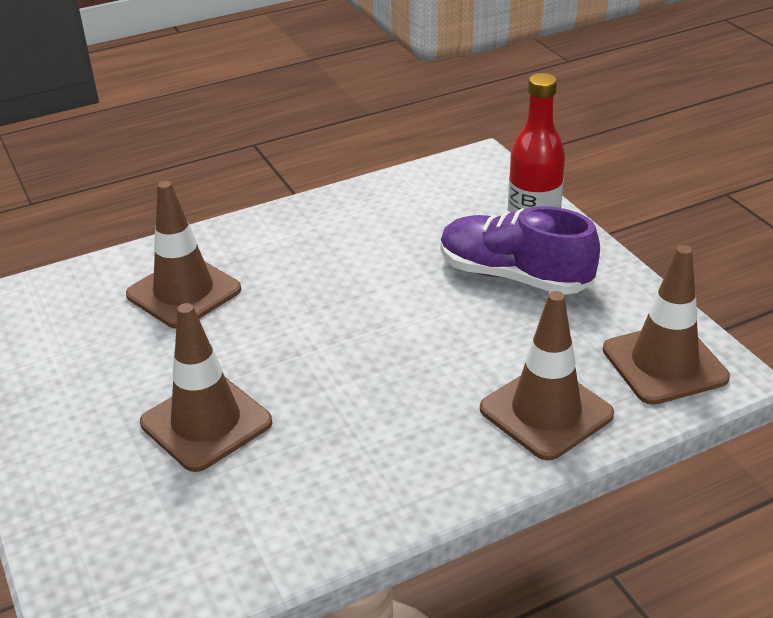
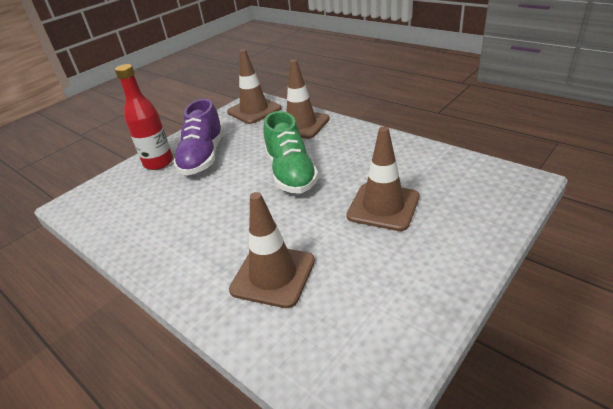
camera: 110 degrees left, 0 degrees up
(380, 356) = (291, 173): none -> green shoe

